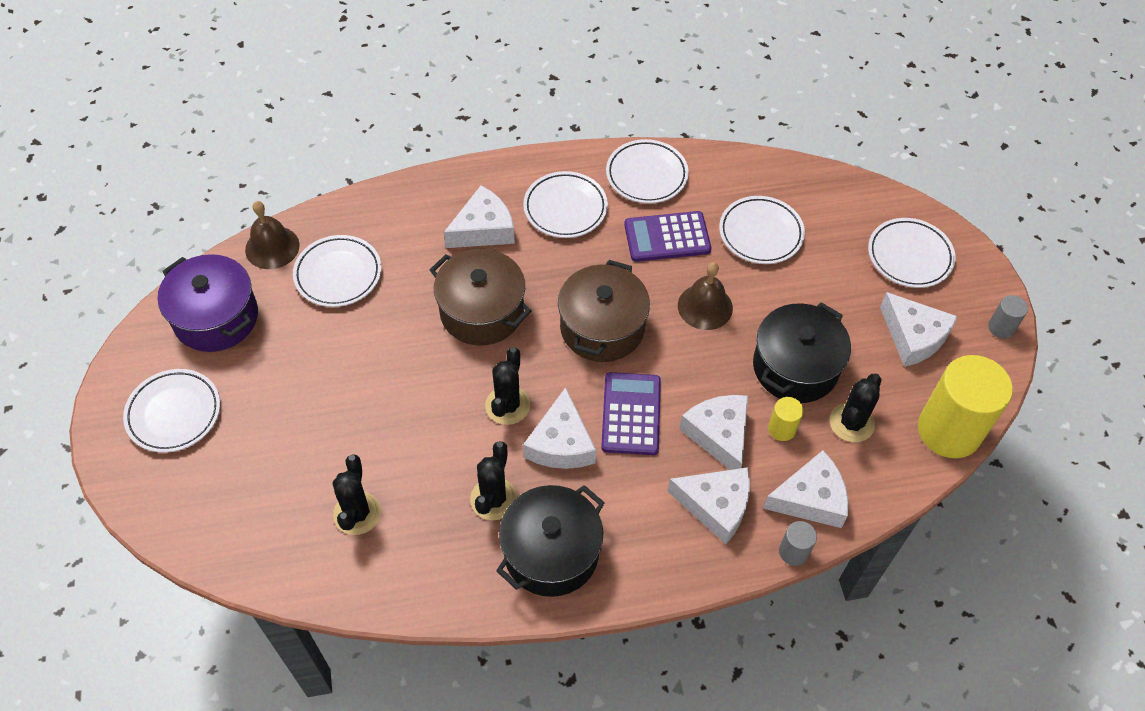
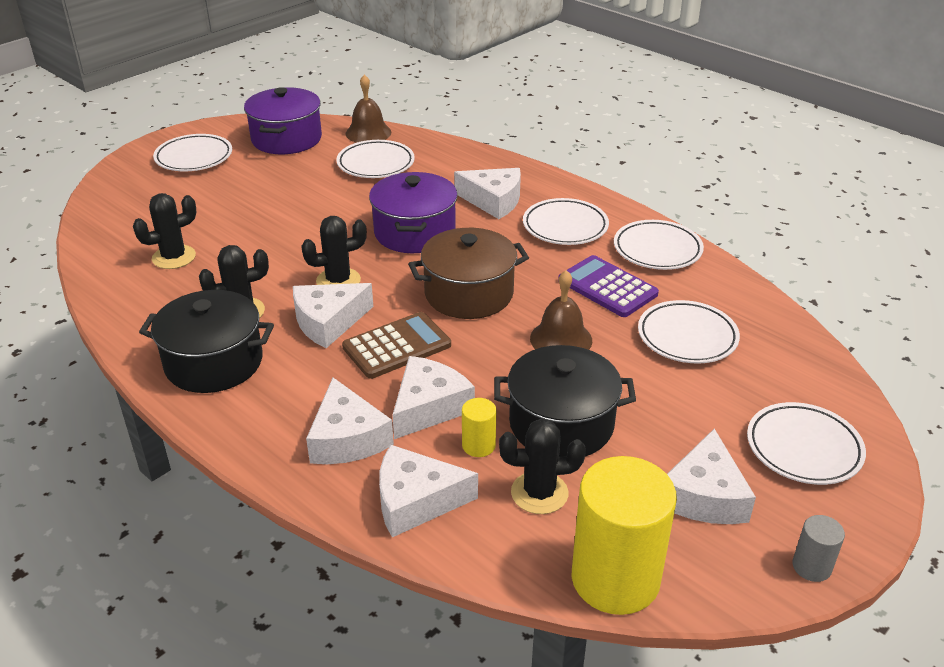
camera: 55 degrees right, 20 degrees down
(482, 311) = (415, 232): brown pot -> purple pot
(631, 414) = (396, 346): purple calculator -> brown calculator
(793, 552) = (341, 515): grey cylinder -> none
(810, 498) = (416, 501): white cheese -> white cheese turned 135 degrees clockwise

